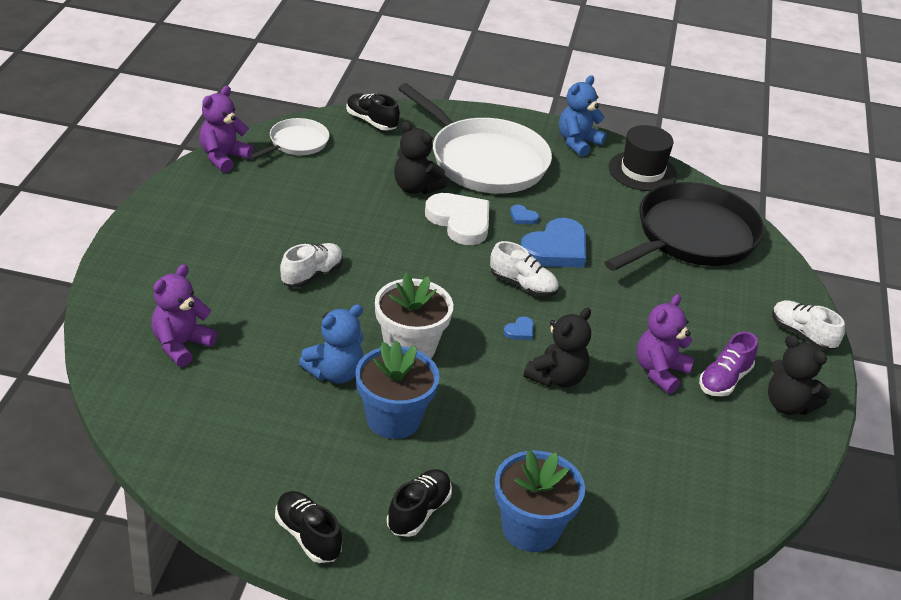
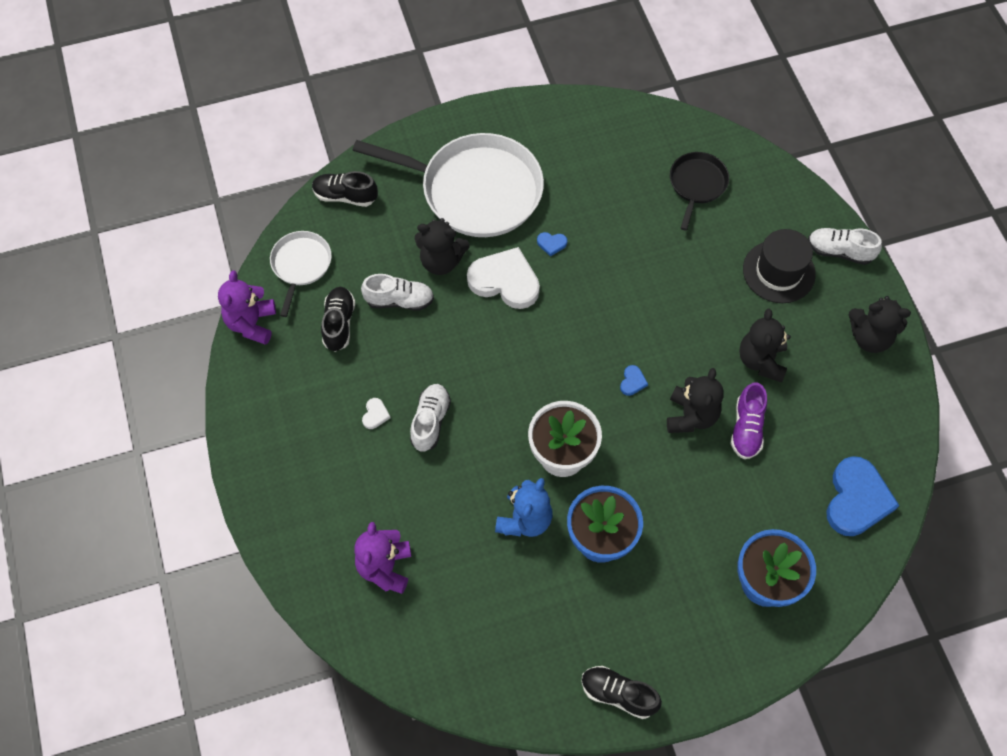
camera: 25 degrees left, 25 degrees up
(269, 250) = (375, 414): none -> white heart
(418, 512) = (679, 619): black shoe -> black shoe (339, 323)
(523, 285) = (602, 327): white shoe -> white shoe (399, 300)
(556, 249) = (601, 267): blue heart -> blue heart (856, 499)
(578, 143) = (537, 118): blue teddy bear -> none
(642, 171) = (611, 124): black hat -> black hat (778, 272)
(660, 372) = (761, 360): purple teddy bear -> black teddy bear
(692, 236) = (697, 184): black pan -> black pan, size x0.50
(724, 380) = (811, 339): purple shoe -> purple shoe (746, 428)

